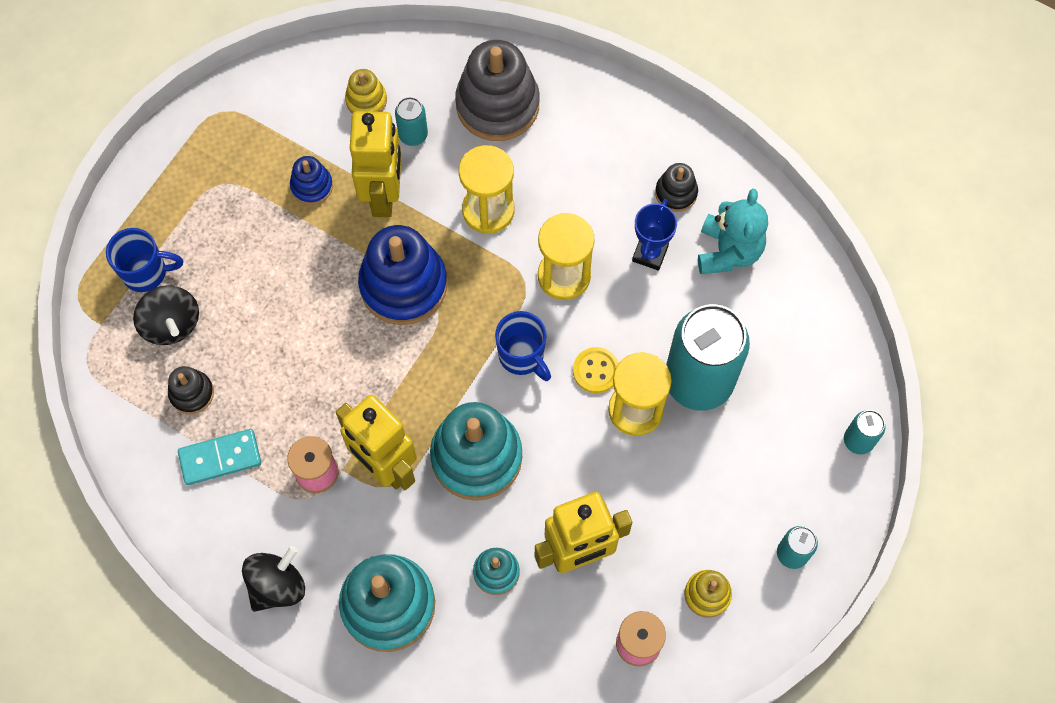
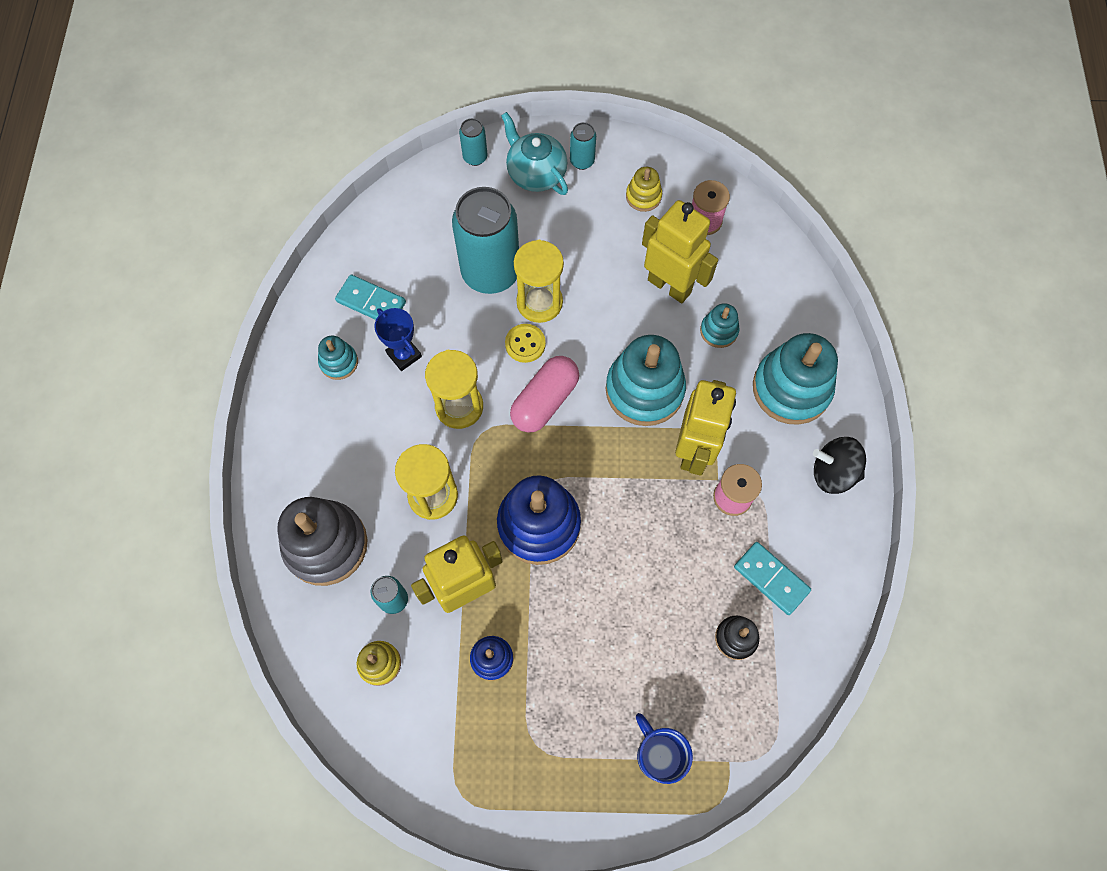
camera: 120 degrees left, 0 degrees up
(172, 324) = (690, 697): black spinning top -> none
(522, 356) = (545, 401): blue mug -> pink capsule
(650, 254) = (404, 355): blue trophy -> blue trophy turned 60 degrees clockwise
(676, 193) = (339, 362): black stacking toy -> turquoise stacking toy
(728, 251) = (371, 302): turquoise teddy bear -> turquoise domino
(801, 494) = (535, 173): none -> turquoise teapot

